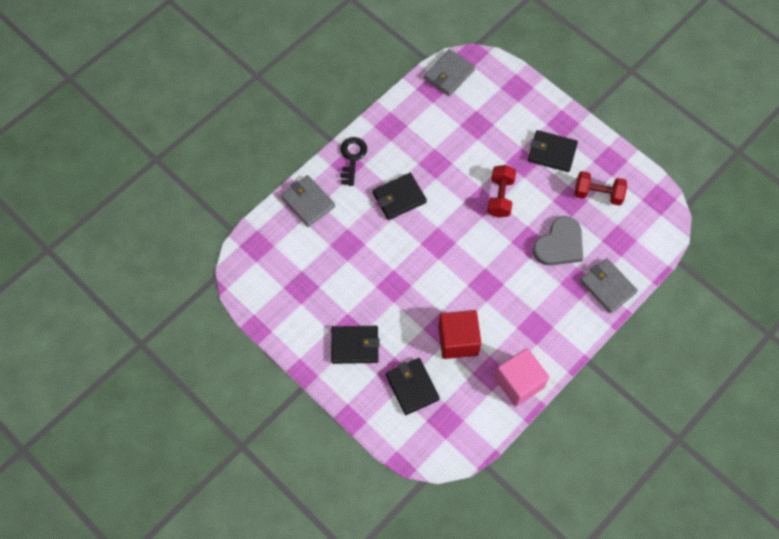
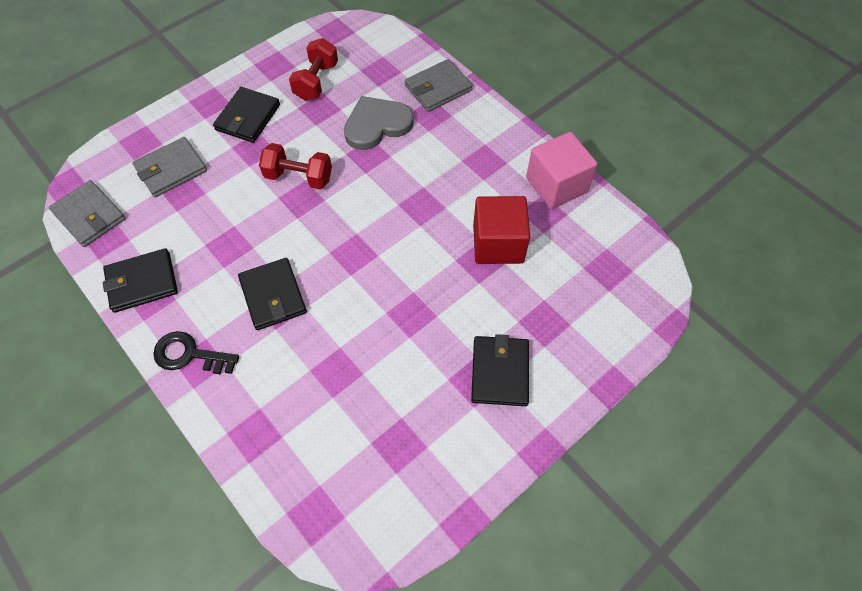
camera: 85 degrees left, 5 degrees down
(308, 202) = (252, 426): grey wallet -> grey wallet (171, 169)
(412, 387) = (563, 303): black wallet -> black wallet (142, 282)
(559, 244) = (377, 125): grey heart -> grey heart turned 75 degrees counterclockwise

